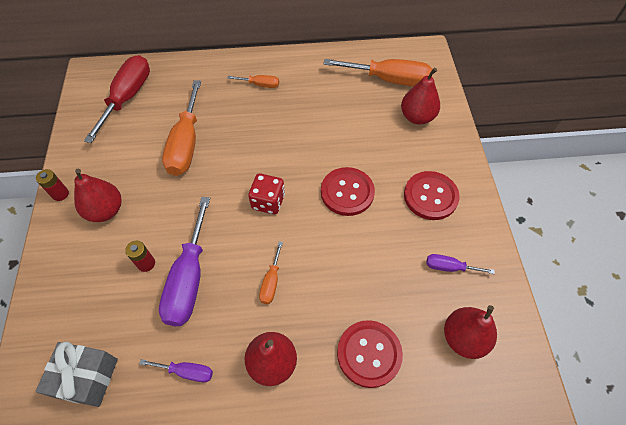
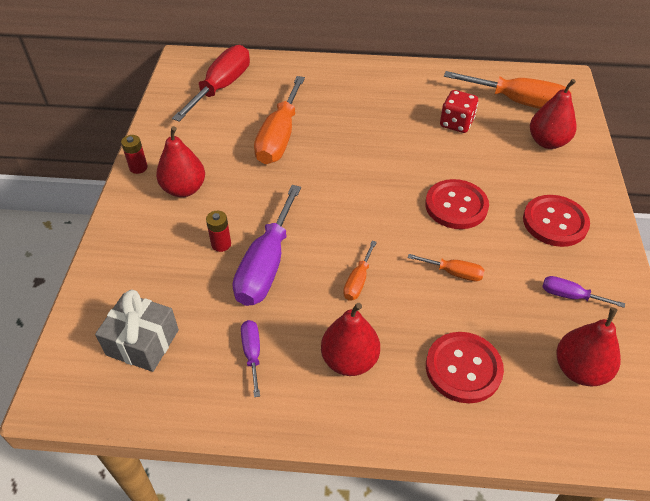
camera: 10 degrees right, 10 degrees down
(186, 371) = (252, 353): purple screwdriver -> purple screwdriver turned 120 degrees counterclockwise
(260, 85) = (368, 91): orange screwdriver -> orange screwdriver (454, 273)
(268, 202) = (364, 203): red dice -> red dice (456, 123)

